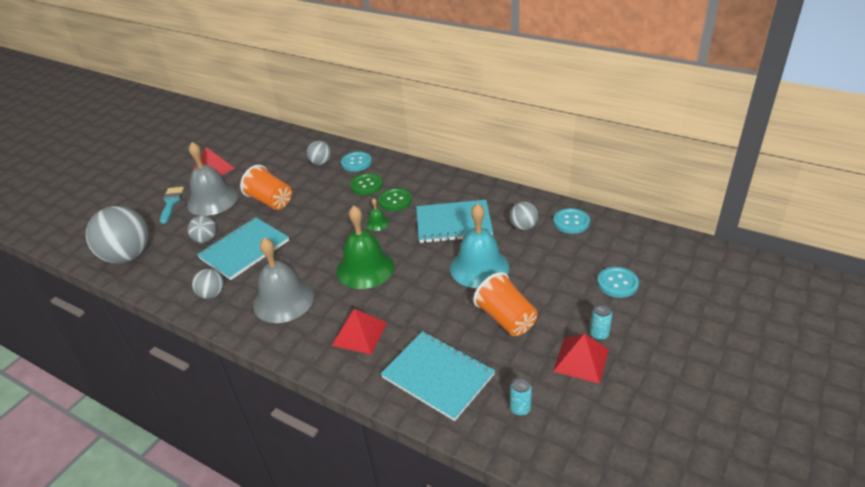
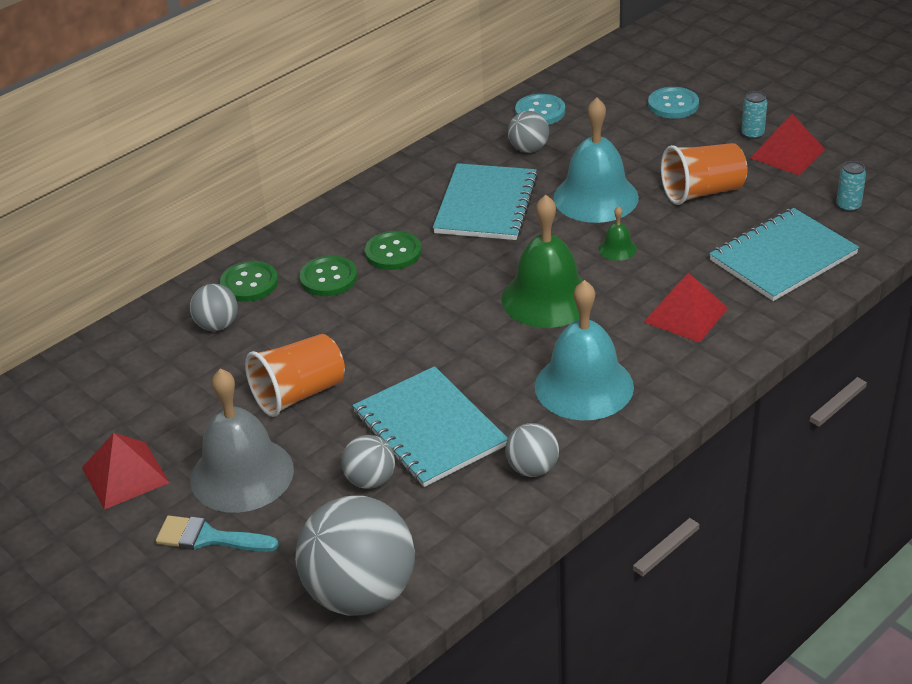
camera: 75 degrees left, 0 degrees up
(283, 300) = (584, 386): grey bell -> turquoise bell
(356, 162) = (249, 283): turquoise button -> green button
(377, 223) = (442, 276): green bell -> green bell (617, 249)

